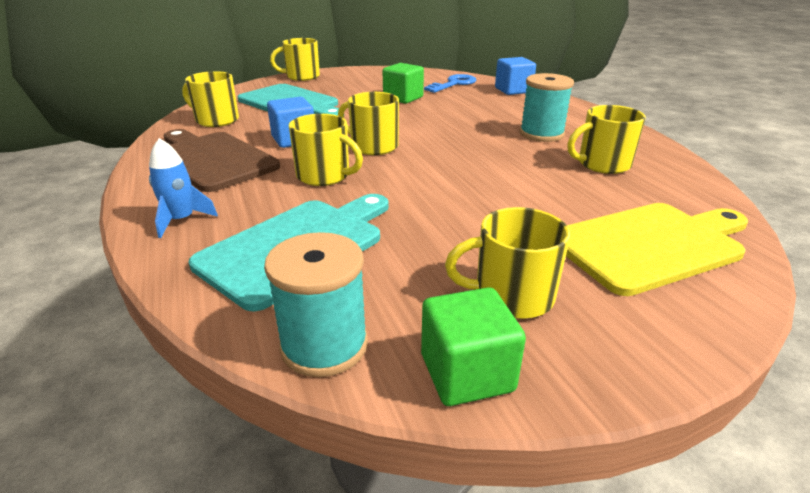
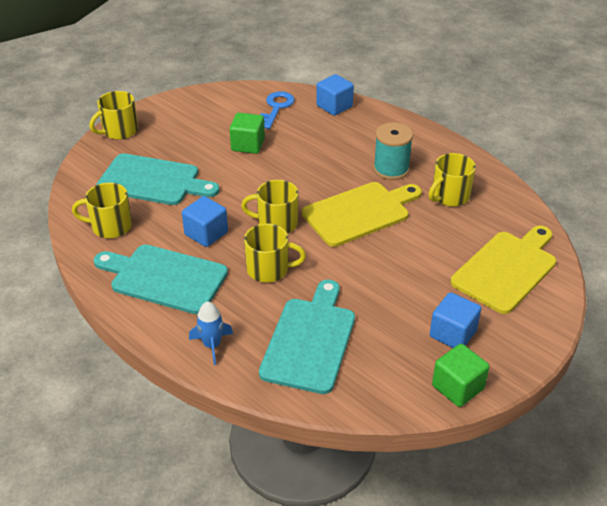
camera: 25 degrees left, 10 degrees up
(212, 159) = (164, 278): brown cutting board -> turquoise cutting board
(324, 345) = (382, 398): turquoise spool -> none
(475, 156) = (360, 212): none -> yellow cutting board
(511, 296) = (453, 334): yellow mug -> blue cube

